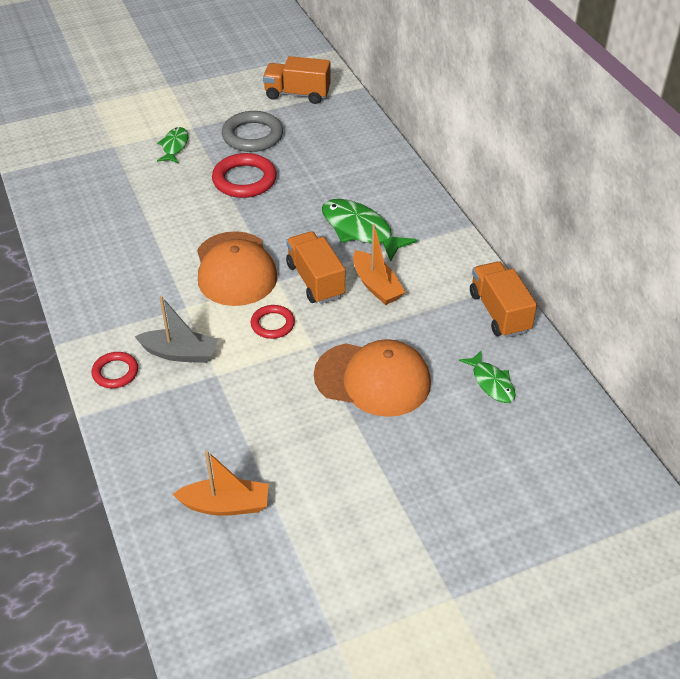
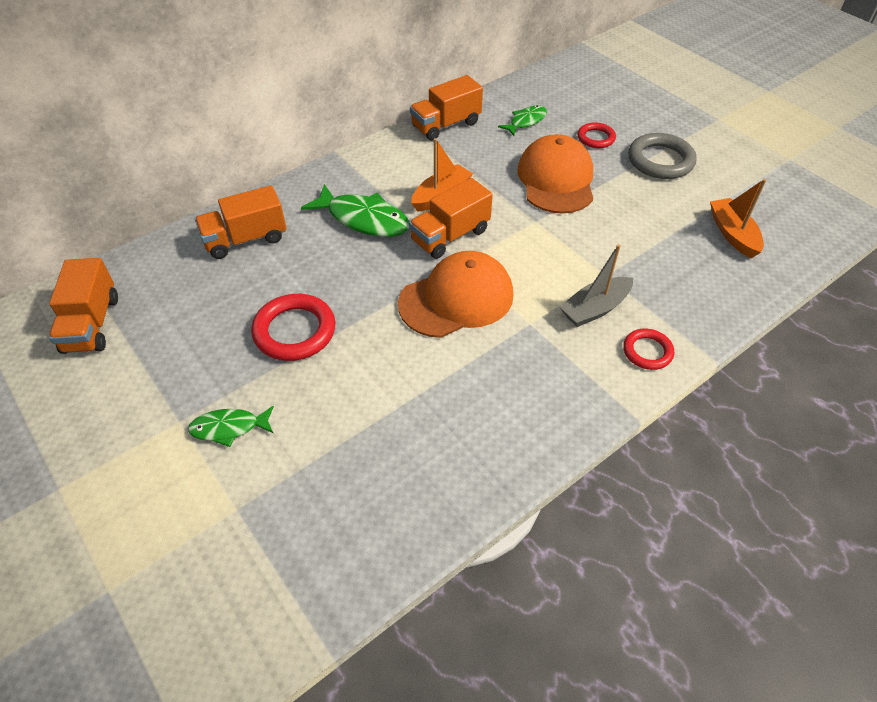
camera: 105 degrees left, 5 degrees up
(180, 353) = (595, 309): grey boat -> grey boat turned 120 degrees counterclockwise
(252, 136) = (196, 347): grey ring -> grey ring (660, 160)
(272, 324) = (523, 252): red ring -> red ring (596, 138)
(359, 163) = (246, 239): none -> orange truck
(360, 230) = (363, 219): green fish -> green fish turned 90 degrees counterclockwise

